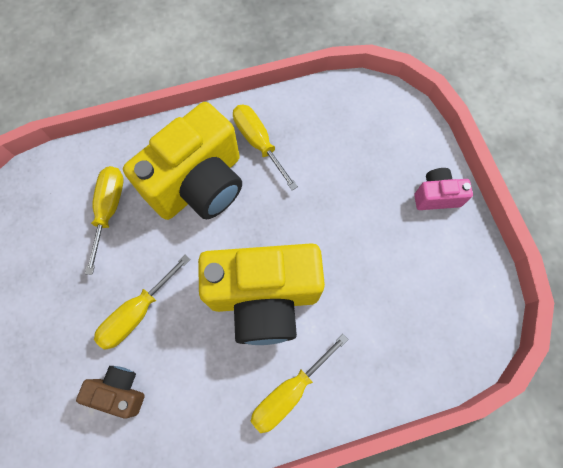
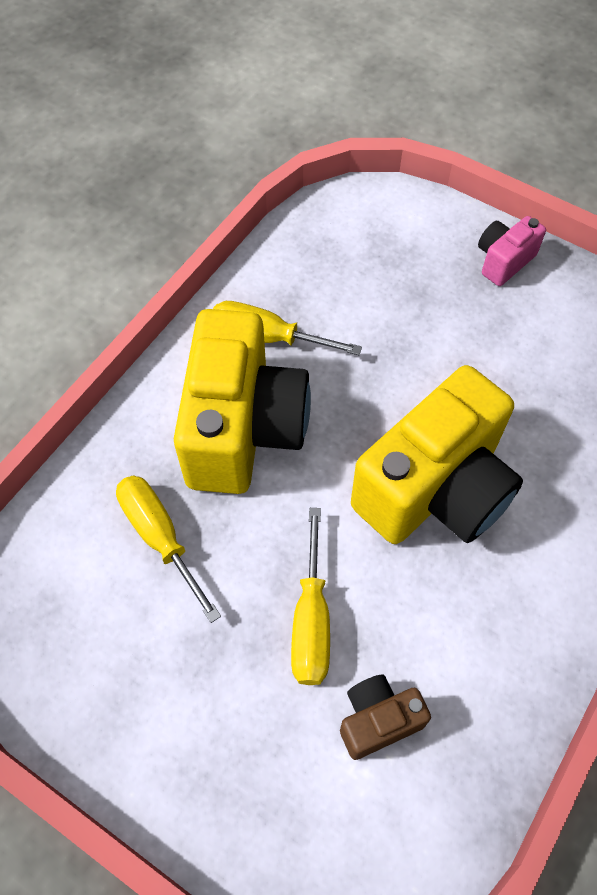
camera: 40 degrees left, 10 degrees down
(289, 392) = (555, 561): yellow screwdriver -> none

